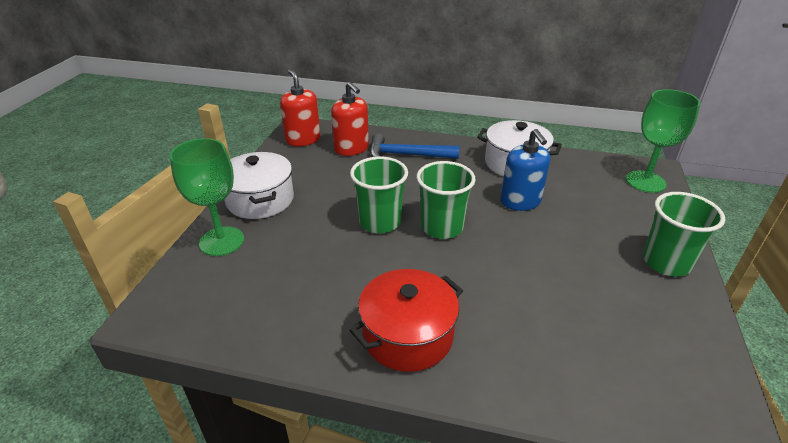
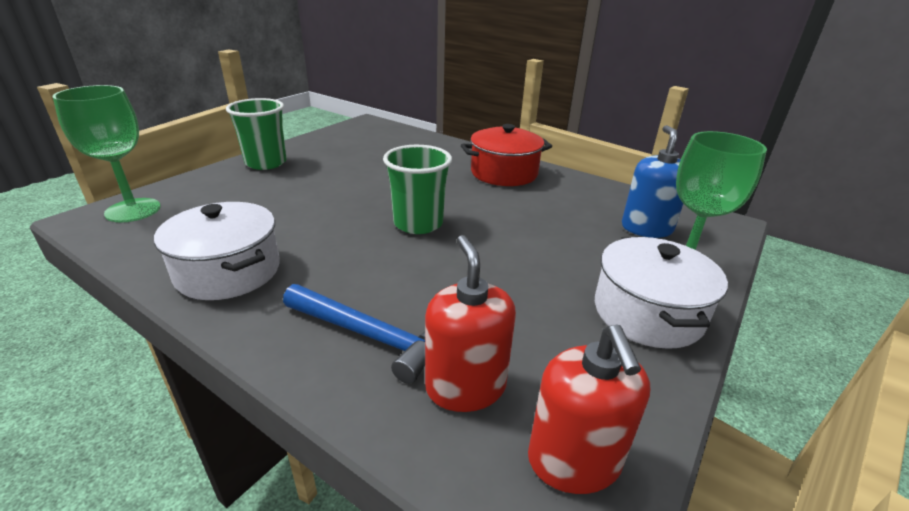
camera: 160 degrees left, 5 degrees down
(380, 222) = (483, 244): green cup -> none
(520, 201) = (302, 225): blue soap dispenser -> blue soap dispenser (646, 228)

